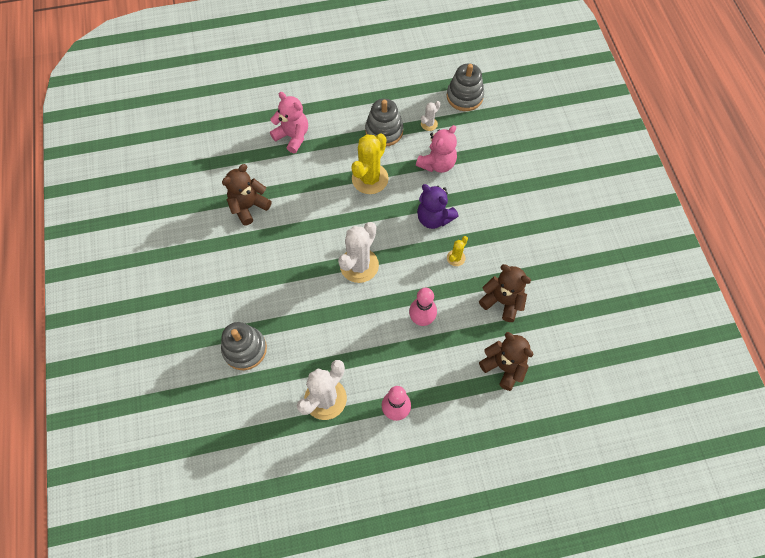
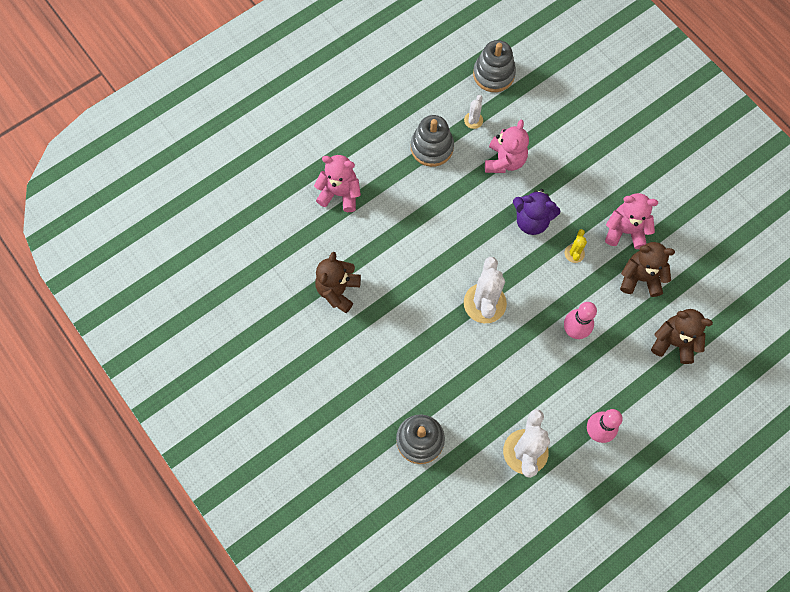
camera: 25 degrees left, 5 degrees up
(370, 179) = (445, 206): yellow cactus -> none
(509, 258) = (625, 231): none -> pink teddy bear

